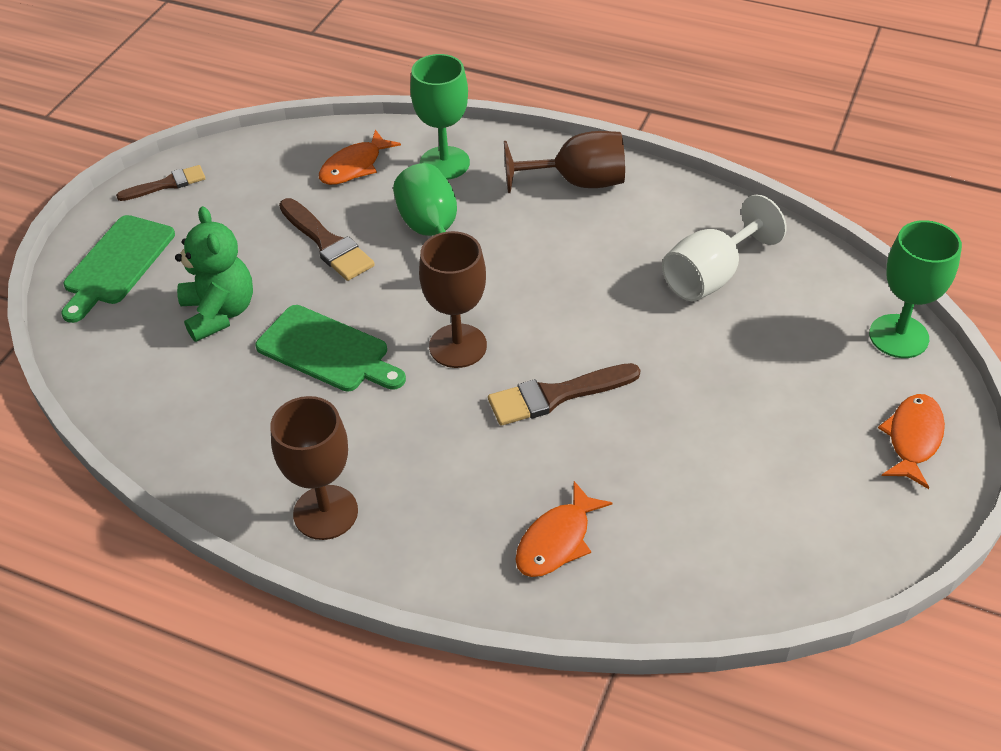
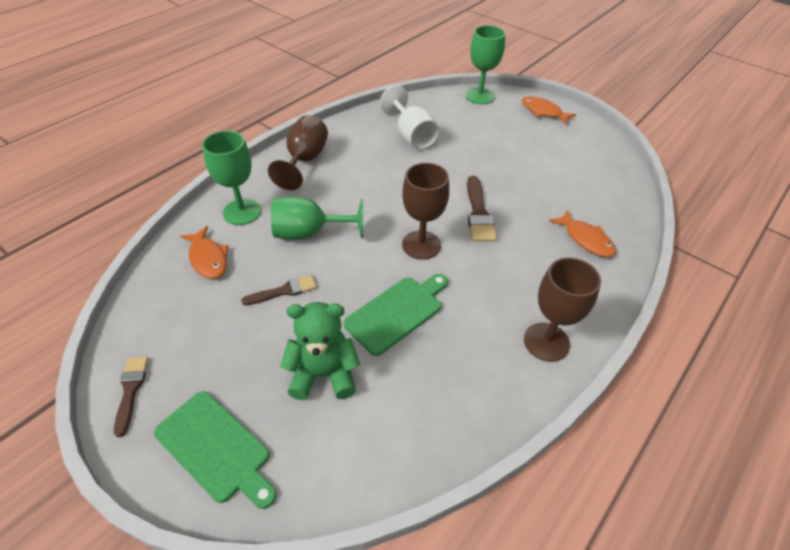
camera: 75 degrees left, 0 degrees up
(327, 243) = (284, 291): brown brush -> brown brush, size x0.66

